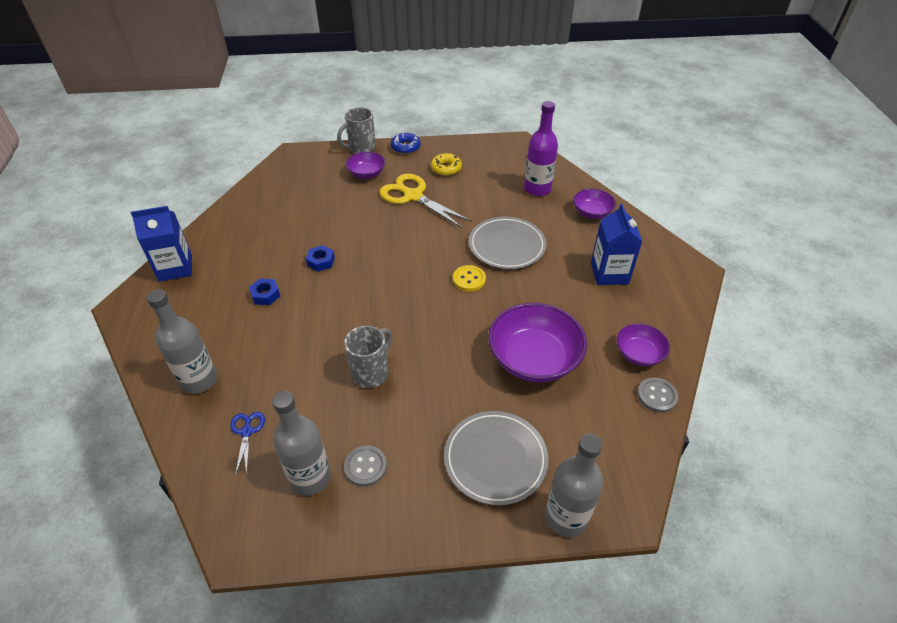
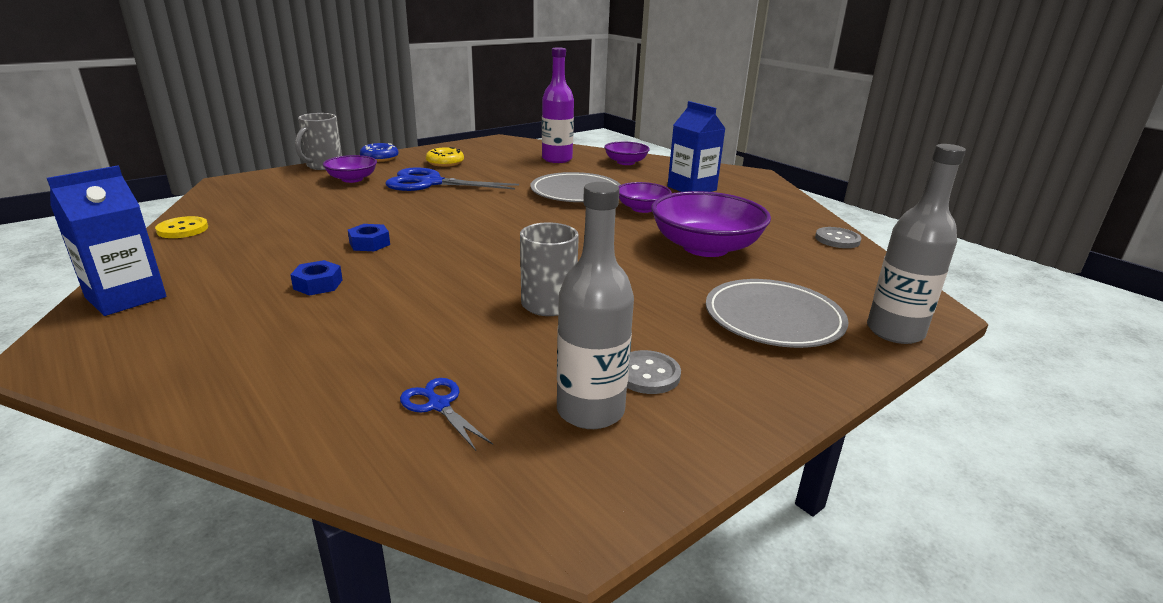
camera: 35 degrees left, 20 degrees down
(199, 380) = (293, 384): grey bottle -> none
(413, 196) = (430, 183): yellow scissors -> blue scissors
(469, 279) = (567, 218): yellow button -> yellow button (183, 229)
(639, 354) = (786, 222): purple bowl -> purple bowl (642, 208)

